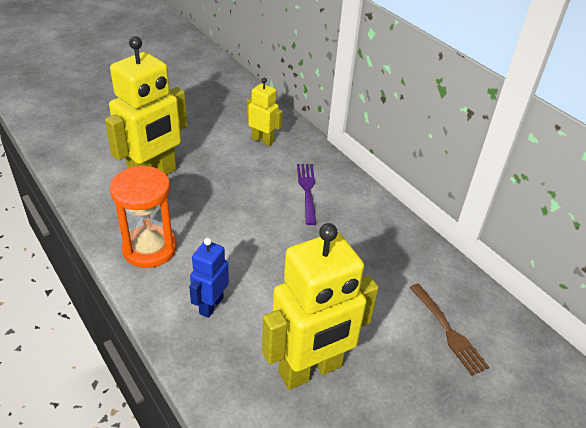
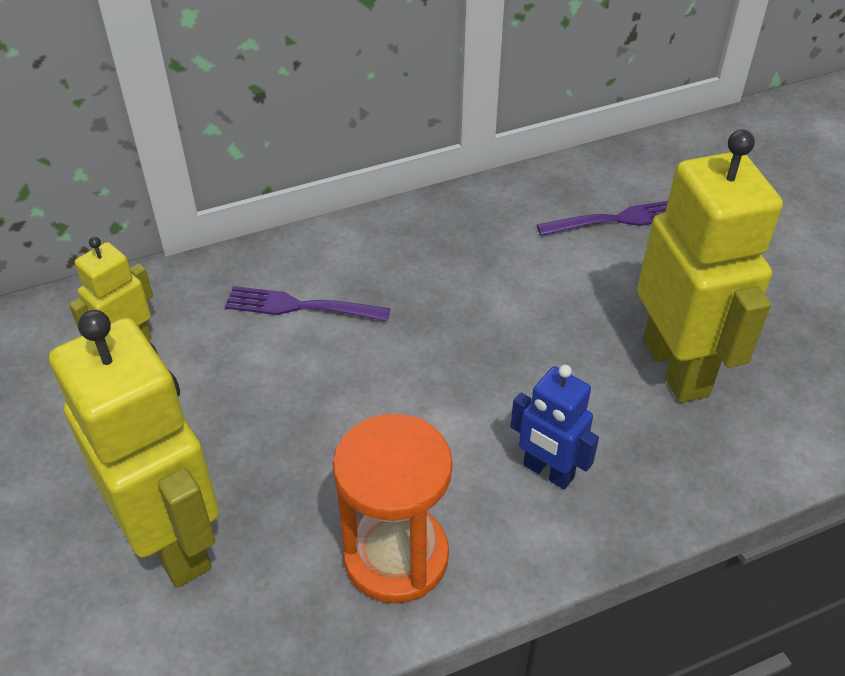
camera: 75 degrees left, 5 degrees up
(447, 330) = (616, 220): brown fork -> purple fork

